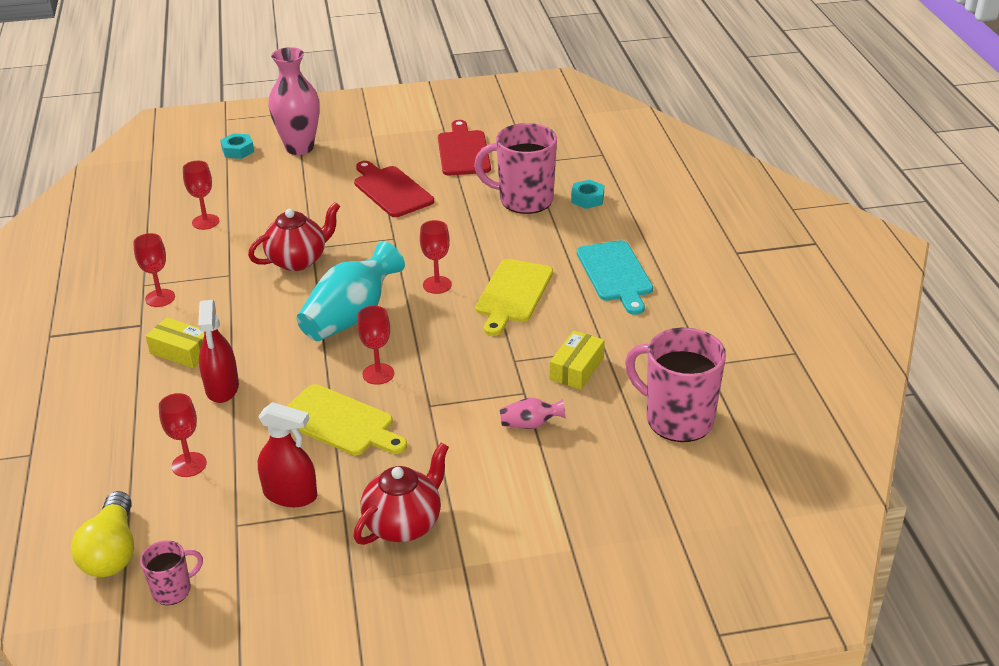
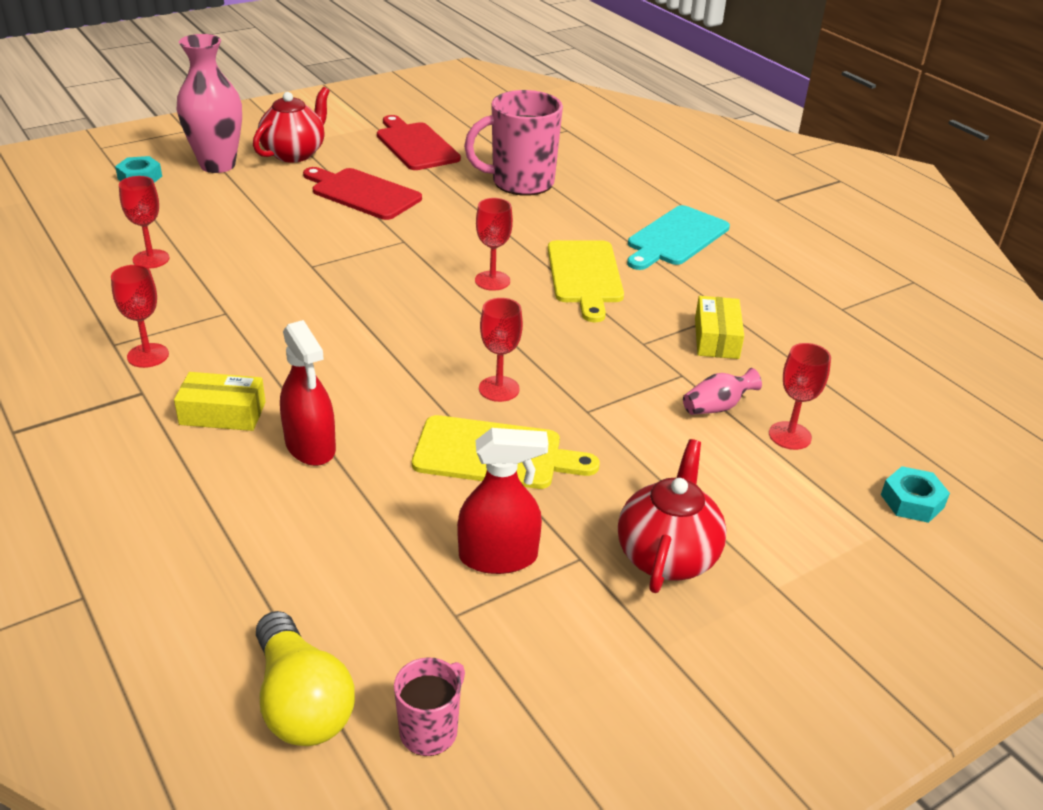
camera: 25 degrees left, 0 degrees up
(189, 465) = (333, 553): red goblet -> red goblet (790, 436)
(298, 260) = (304, 282): red teapot -> red teapot (294, 153)
(351, 317) = (416, 332): turquoise vase -> none
(587, 199) = (586, 172): turquoise nut -> turquoise nut (912, 501)
(615, 274) = (676, 238): turquoise cutting board -> turquoise cutting board turned 75 degrees clockwise
(677, 419) = (862, 368): pink mug -> none

